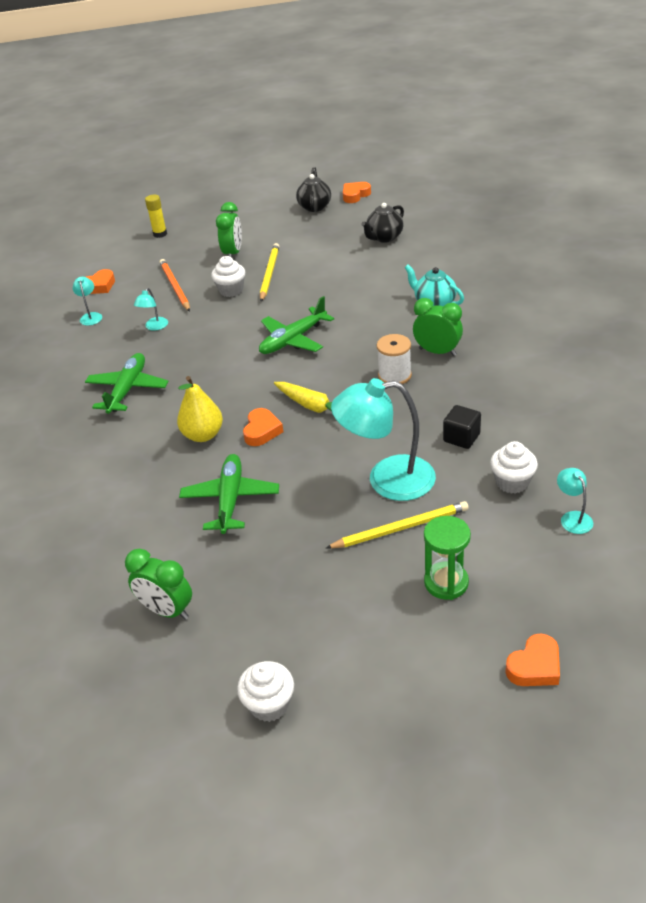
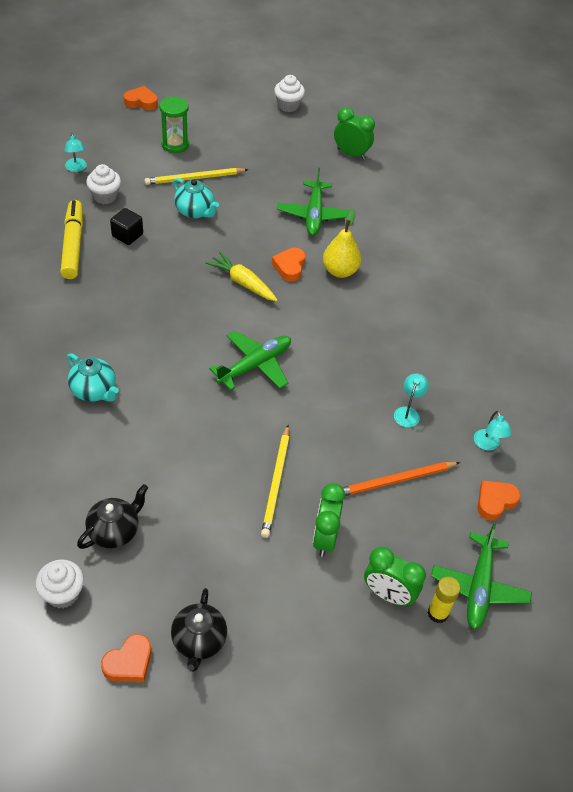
camera: 175 degrees right, 10 degrees up
(127, 389) = (418, 330): green plane -> green plane (479, 587)
(175, 287) = (395, 481): orange pencil -> orange pencil turned 90 degrees clockwise
(231, 290) = (324, 459): white cupcake -> white cupcake (62, 593)
(387, 480) = (195, 211): turquoise lamp -> turquoise teapot
(394, 375) = (163, 304): white spool -> none
(437, 352) = (115, 324): green clock -> green clock (388, 595)
(520, 417) = (73, 245): none -> yellow marker
(535, 666) = (141, 102): orange heart -> orange heart turned 45 degrees clockwise

